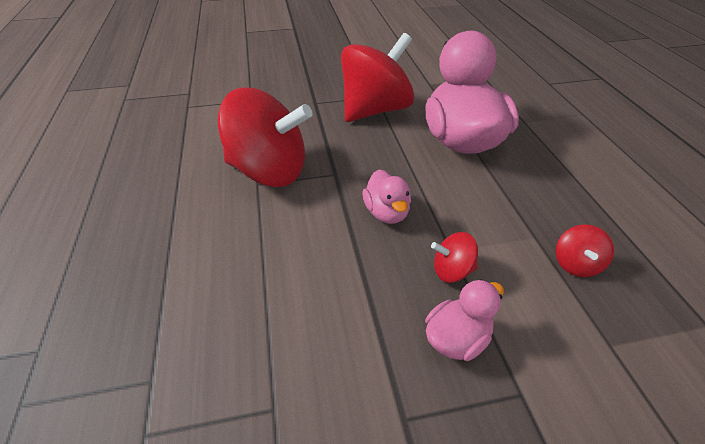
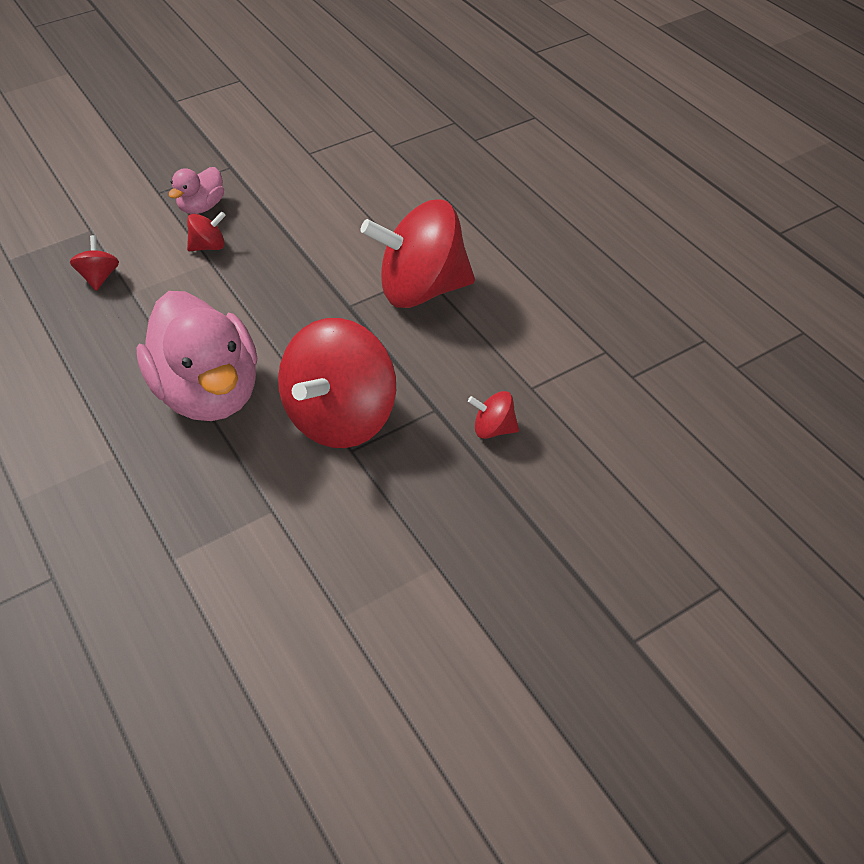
camera: 160 degrees right, 5 degrees up
(290, 88) = (493, 429): none -> red spinning top
(386, 213) = (278, 278): pink duck -> none

